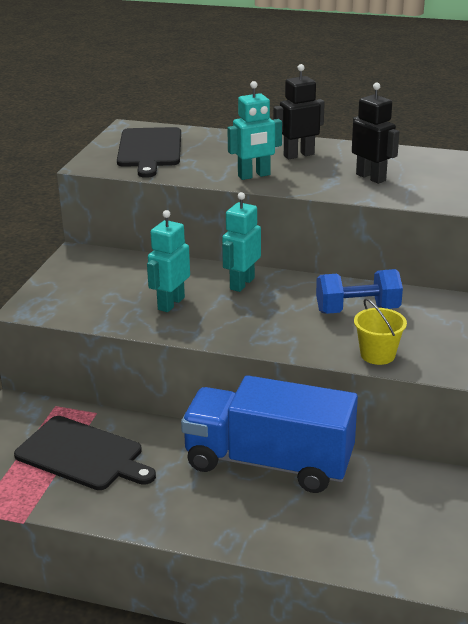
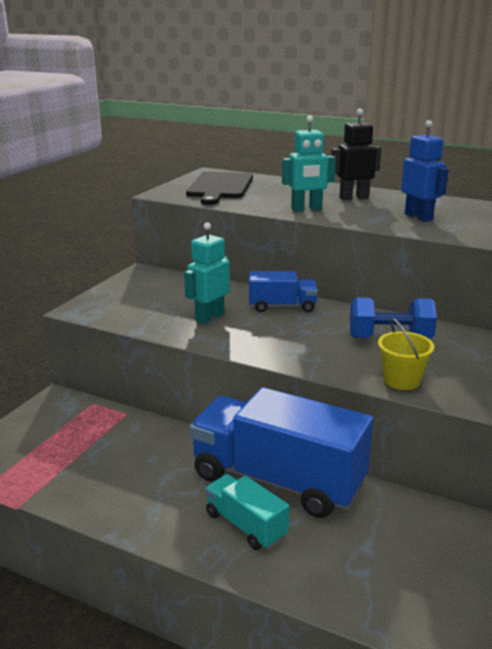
camera: 10 degrees right, 5 degrees down
(83, 454) = (99, 450): black cutting board -> none
(241, 283) = (282, 306): turquoise robot -> blue truck
(250, 508) = (246, 525): none -> turquoise truck
(371, 177) = (418, 217): black robot -> blue robot

